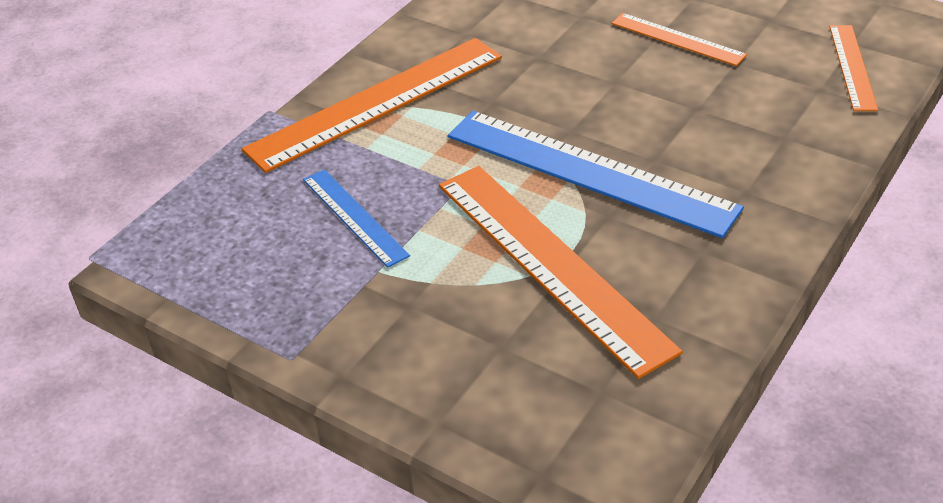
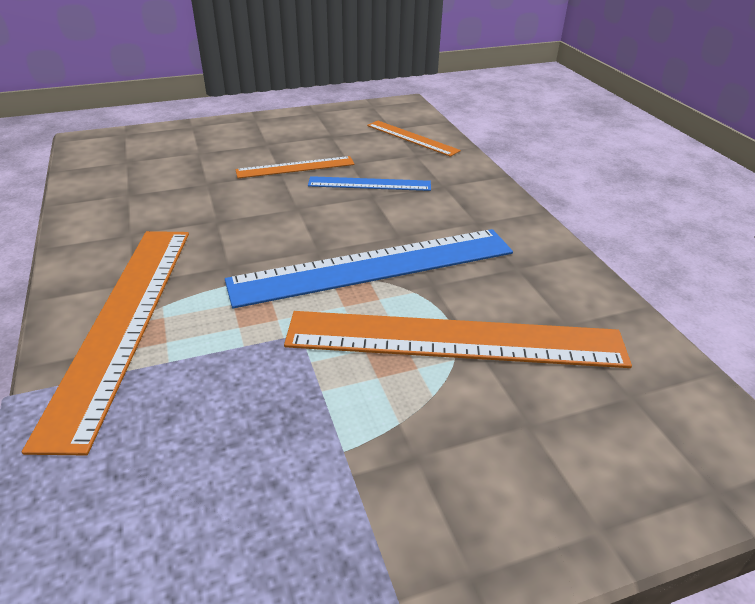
camera: 55 degrees left, 5 degrees down
(354, 217) = (248, 423): blue ruler -> blue ruler (369, 184)

